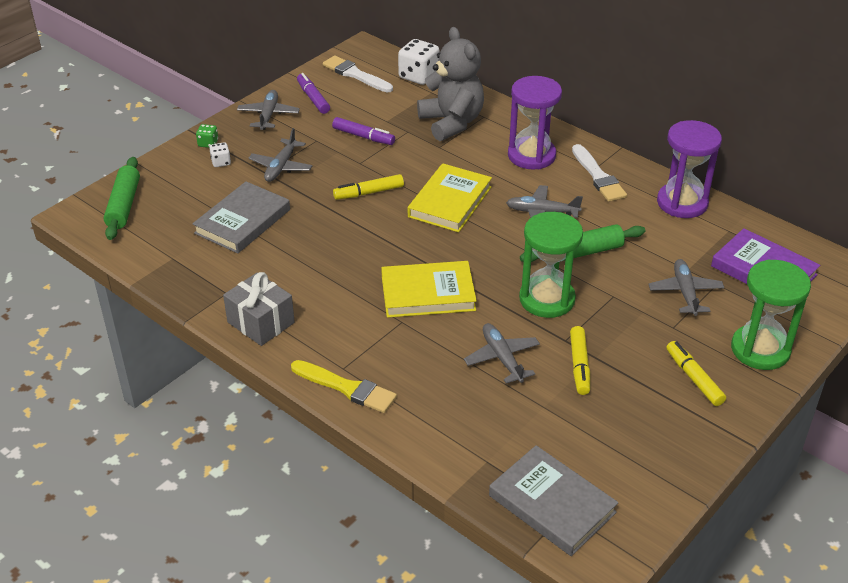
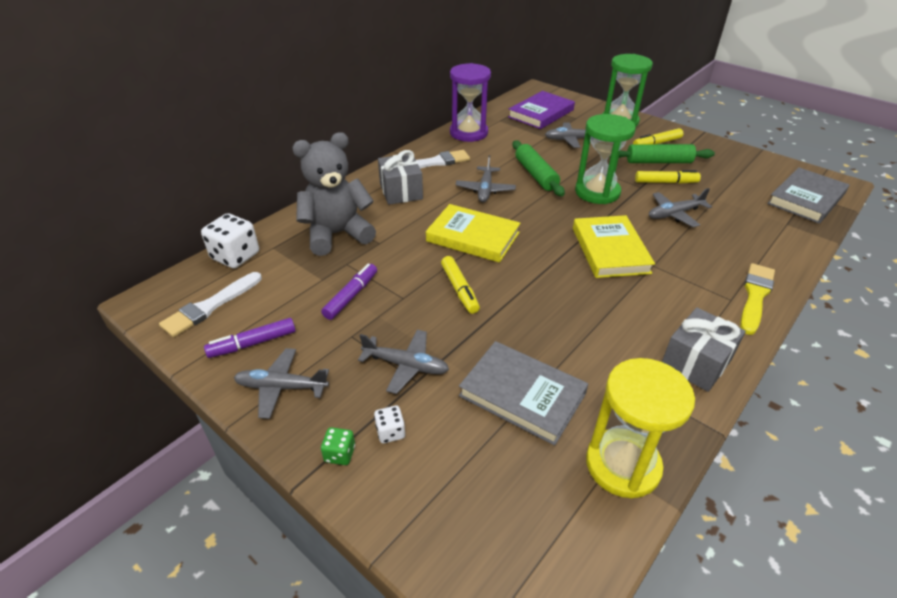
camera: 90 degrees left, 0 degrees up
(123, 205) = (499, 553): green rolling pin -> green rolling pin (658, 162)
(170, 264) = (622, 465): none -> yellow hourglass
(531, 155) = (401, 191): purple hourglass -> grey gift

